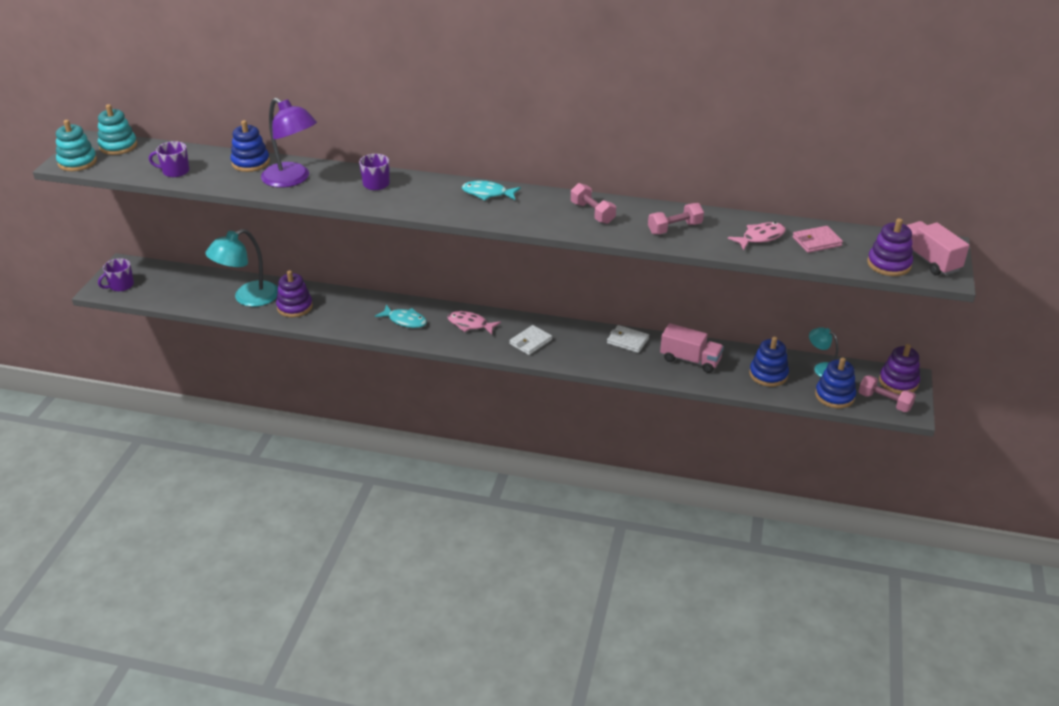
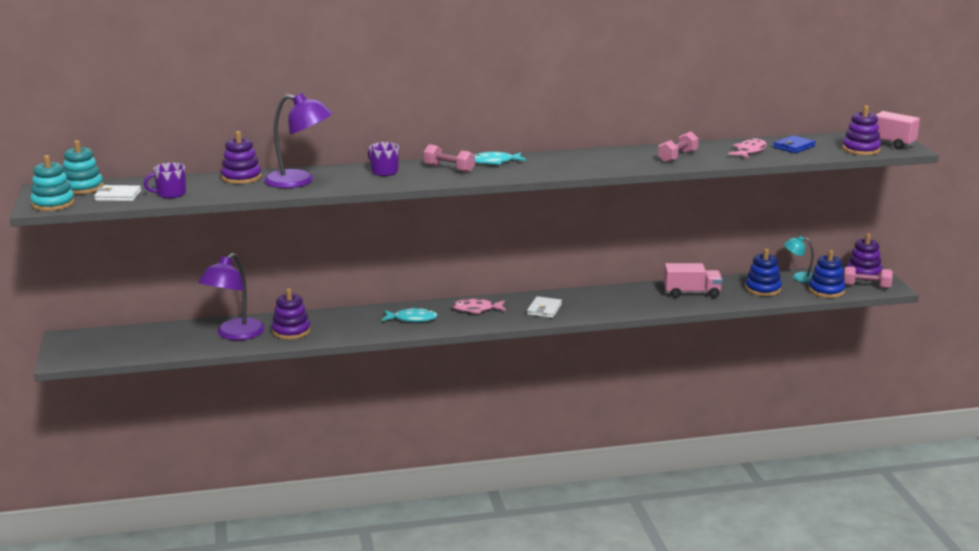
camera: 25 degrees left, 15 degrees down
(121, 285) = (81, 352): purple mug -> none
(248, 298) = (234, 334): turquoise lamp -> purple lamp
(250, 163) = (241, 177): blue stacking toy -> purple stacking toy
(592, 213) = (599, 159): pink dumbbell -> pink dumbbell (449, 169)
(627, 341) = (627, 292): white wallet -> white wallet (118, 196)
(816, 241) = (794, 147): pink wallet -> blue wallet

